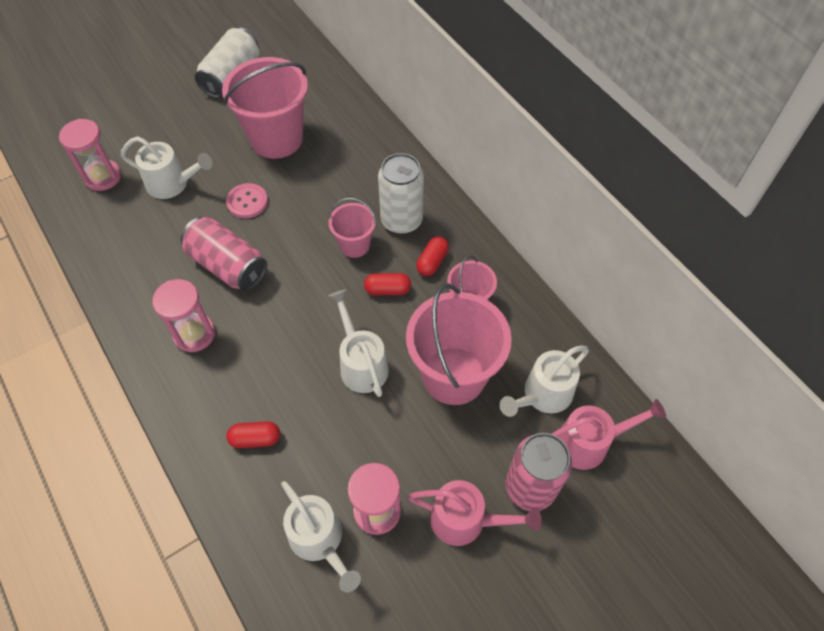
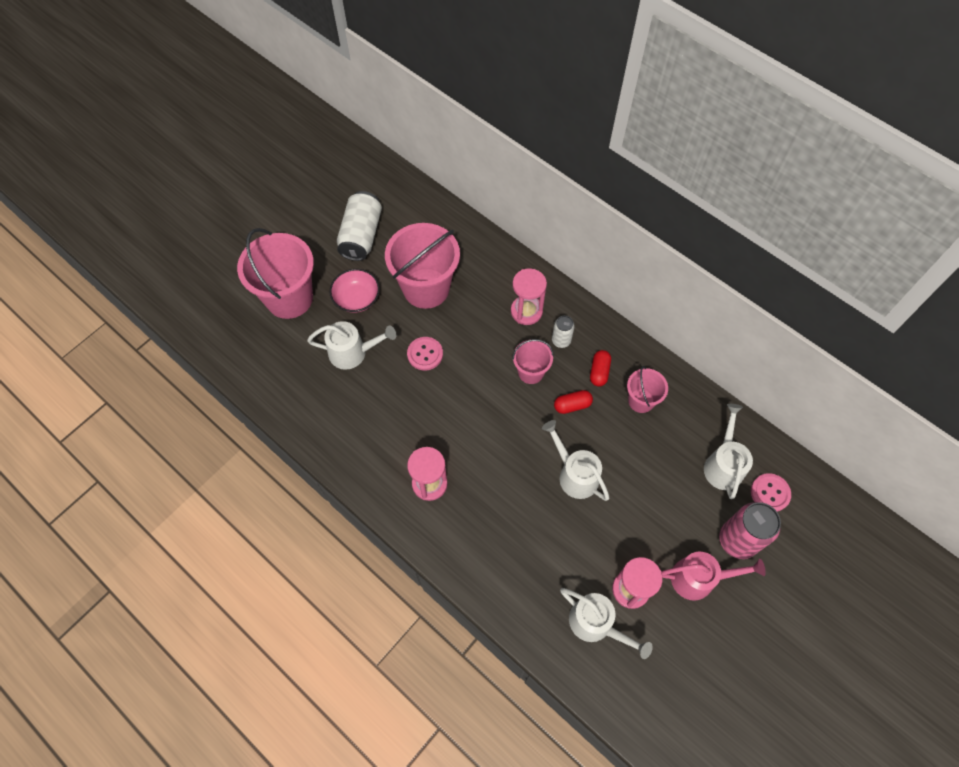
camera: 15 degrees left, 5 degrees up
(103, 177) = (288, 360): pink hourglass -> pink hourglass (526, 311)
(200, 133) = (356, 298): none -> pink bowl
(228, 265) = (432, 416): pink can -> none
(255, 439) = (515, 558): red capsule -> none
(401, 220) = (561, 340): white can -> white can, size x0.54
(454, 375) = (650, 465): pink bucket -> pink bucket (289, 298)
(542, 395) = (723, 464): white watering can -> white watering can turned 150 degrees clockwise
(589, 443) = (770, 493): pink watering can -> pink button

